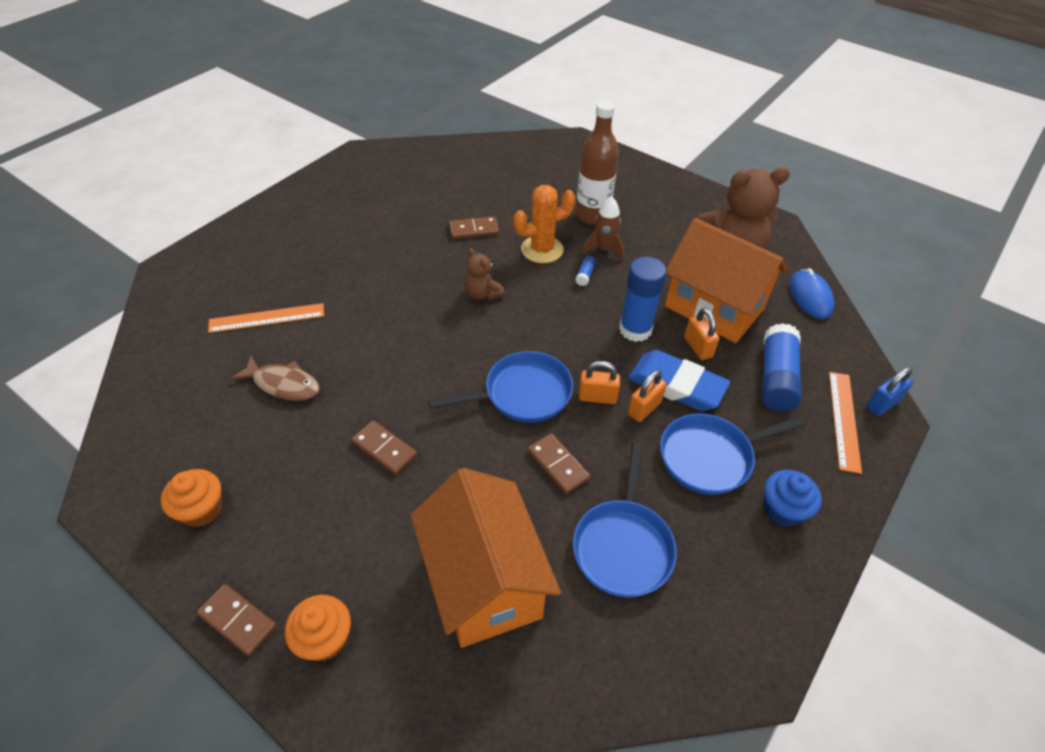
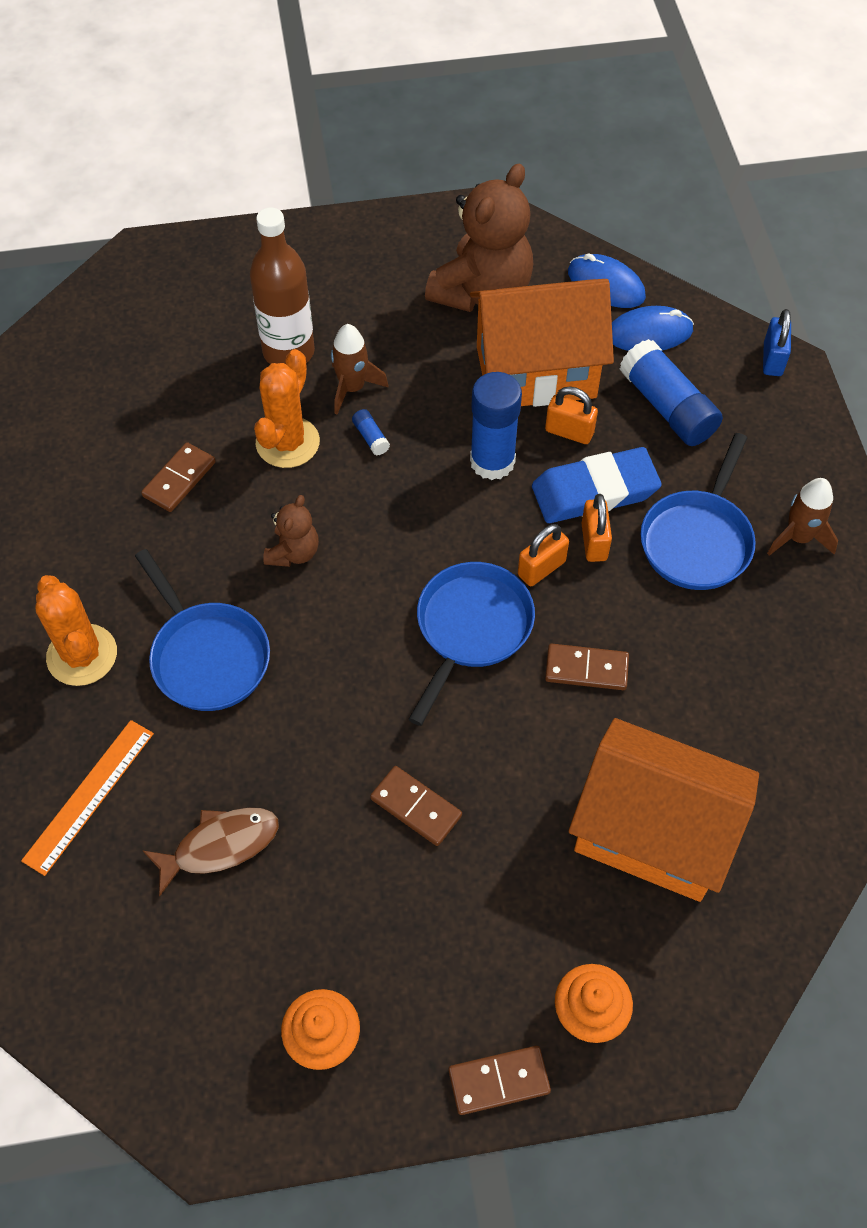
camera: 45 degrees left, 10 degrees up
(341, 264) = (82, 655): none -> orange cactus
(384, 449) = (416, 807): brown domino -> brown domino turned 45 degrees clockwise
(483, 294) = (293, 552): brown teddy bear -> brown teddy bear turned 75 degrees counterclockwise
(623, 545) = (719, 689): blue pan -> blue pan (207, 656)
(783, 509) = (798, 537): blue cupcake -> brown rocket
(810, 336) = (649, 333): none -> blue mouse
(844, 420) = (760, 404): orange ruler -> none

